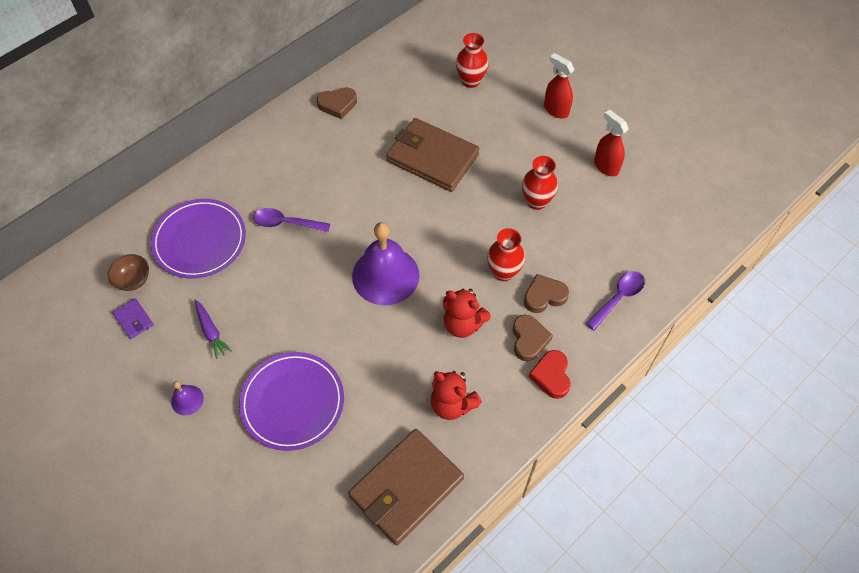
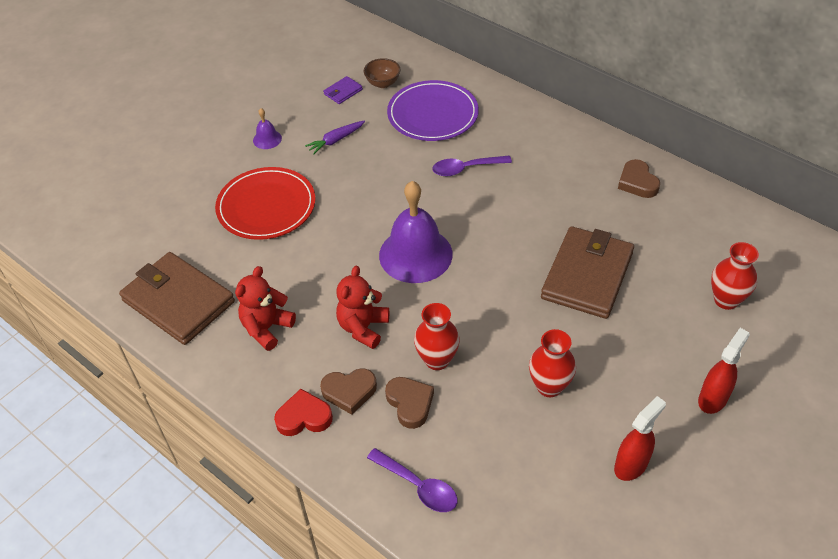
camera: 85 degrees right, 10 degrees down
(286, 223) = (466, 169): purple spoon -> purple spoon turned 105 degrees counterclockwise
(292, 402) = (266, 206): purple plate -> red plate

